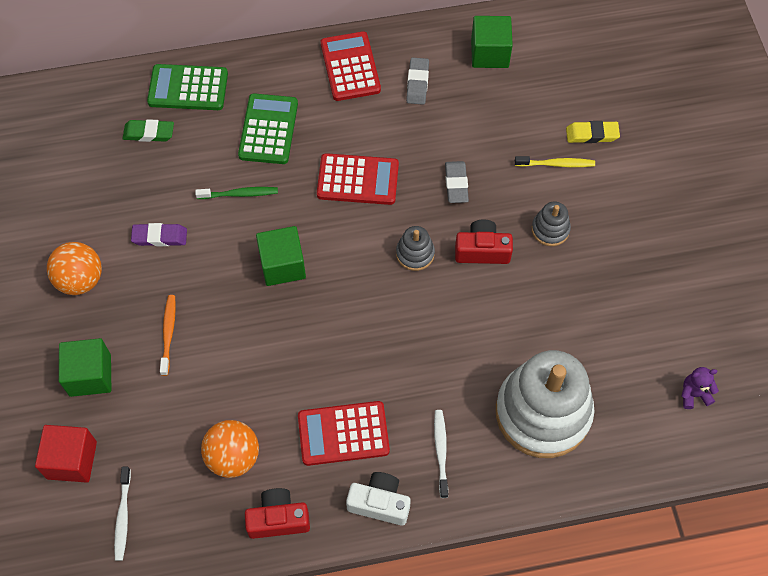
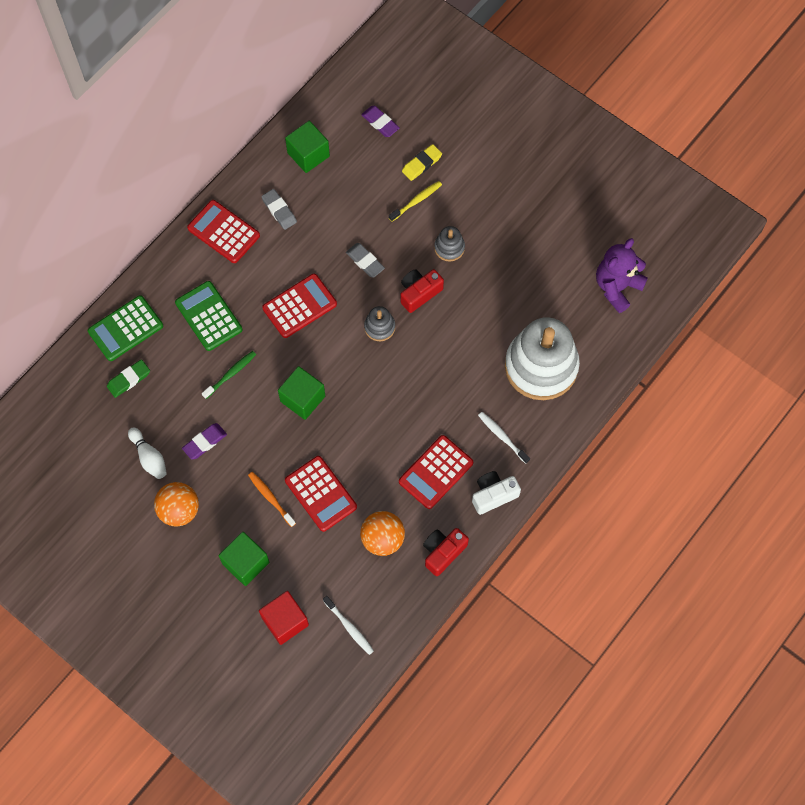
camera: 40 degrees left, 5 degrees up
(100, 213) = (149, 457): none -> white bowling pin
(217, 366) = (321, 494): none -> red calculator
(584, 71) = (380, 123): none -> purple eraser
(694, 394) = (617, 287): purple teddy bear -> purple teddy bear, size x1.97

